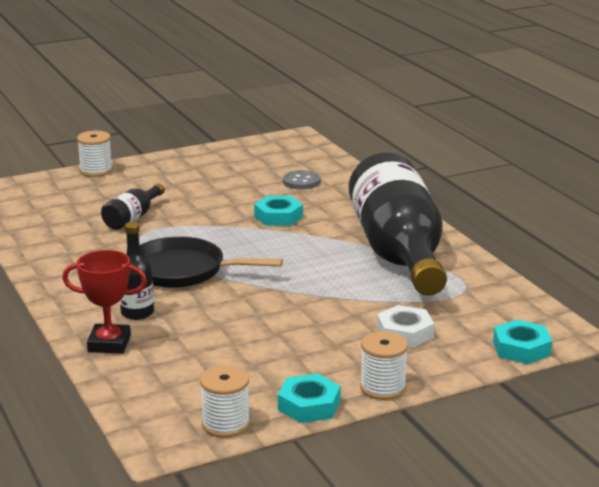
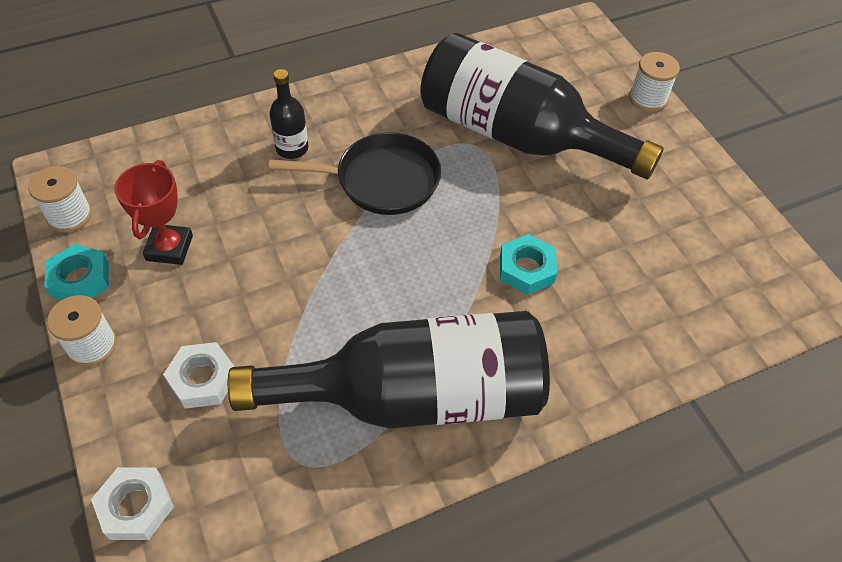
camera: 90 degrees right, 30 degrees up
(109, 344) = (235, 132): red trophy -> red trophy (169, 248)
(132, 218) = (516, 135): black bottle -> black bottle, size x2.46
(183, 270) = (381, 180): black pan -> black pan turned 75 degrees clockwise
(301, 181) = (644, 298): grey button -> none
(521, 348) = (135, 506): turquoise nut -> white nut

